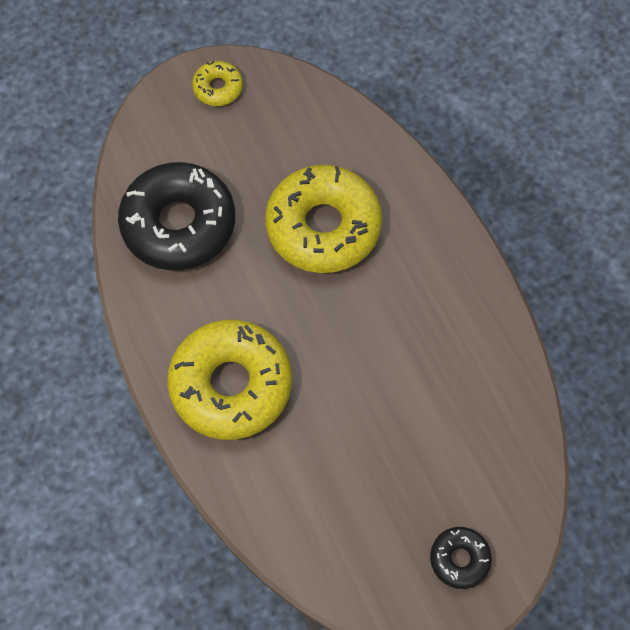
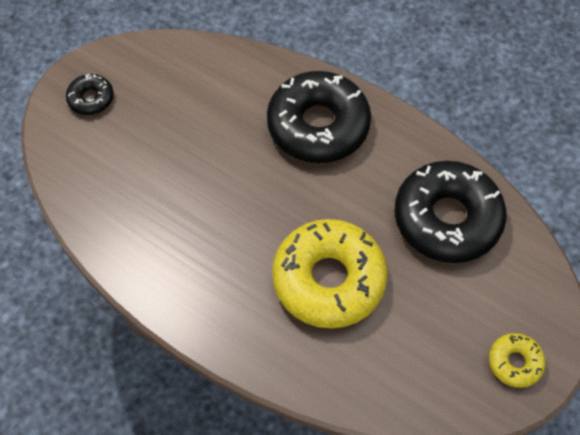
camera: 150 degrees right, 5 degrees down
(231, 385) = (318, 126): yellow donut -> black donut

